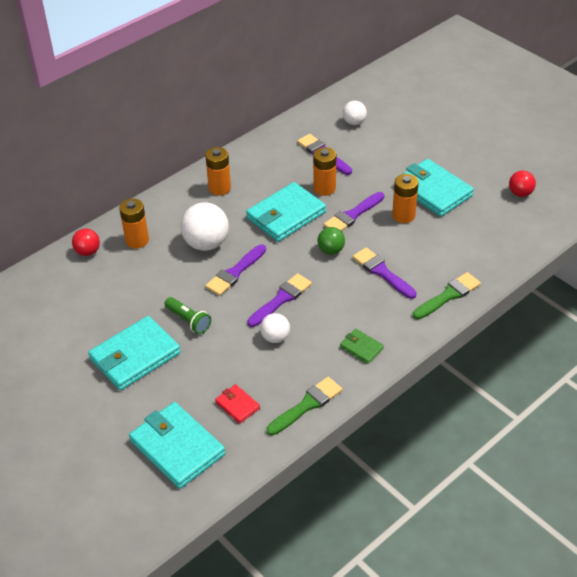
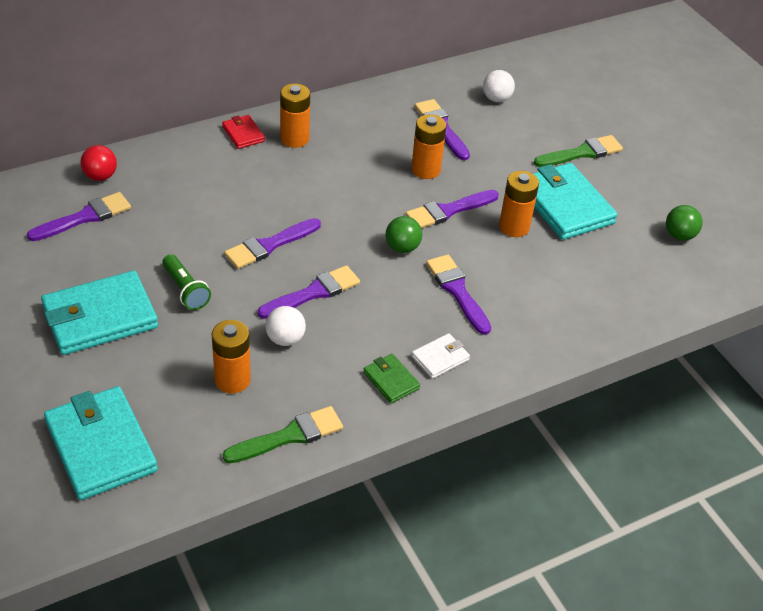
camera: 10 degrees right, 0 degrees up
(90, 285) = (85, 217): none -> purple brush
(137, 240) = (166, 177): orange battery -> orange battery (232, 380)
(206, 244) = (249, 201): white ball -> none
(237, 405) = (200, 412): red wallet -> red wallet (243, 134)
(286, 215) = (363, 191): turquoise wallet -> none
(389, 323) = (440, 358): none -> white wallet
(448, 295) = (533, 342): green brush -> green brush (582, 153)
(520, 193) = (679, 235): red ball -> green ball

